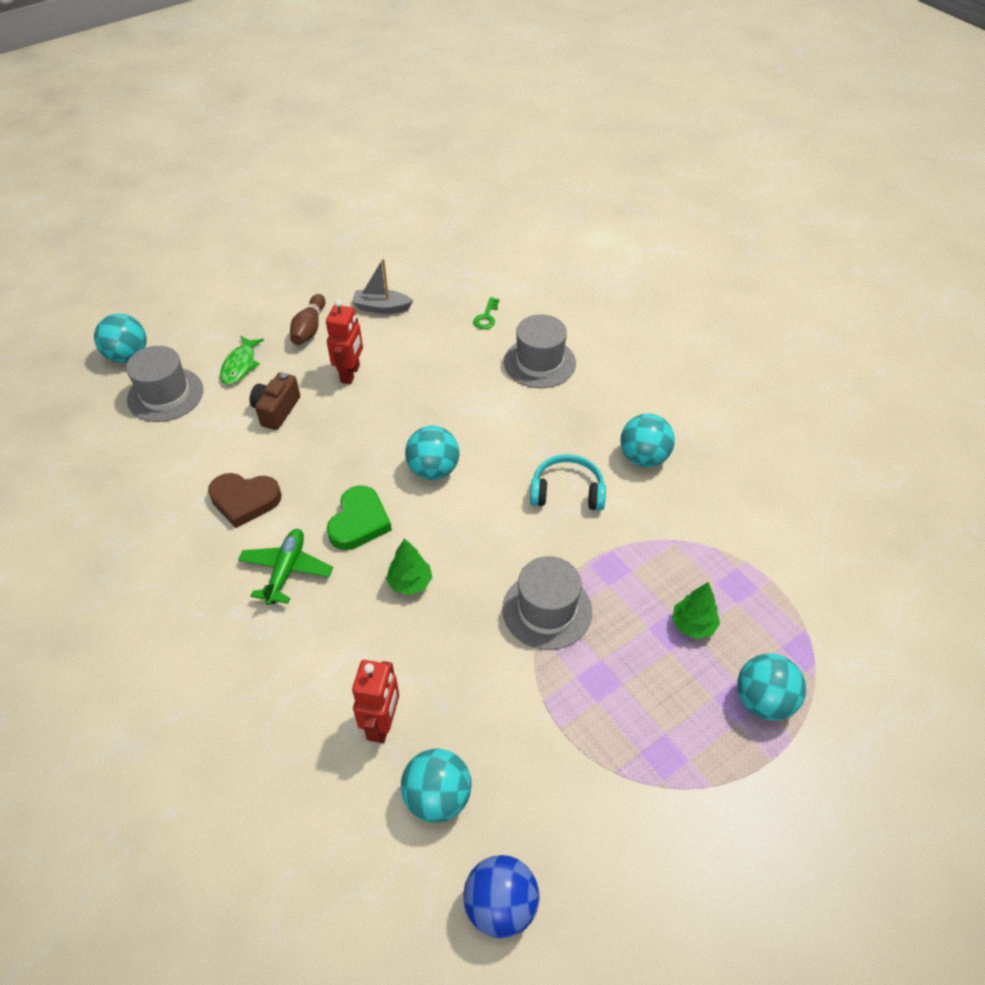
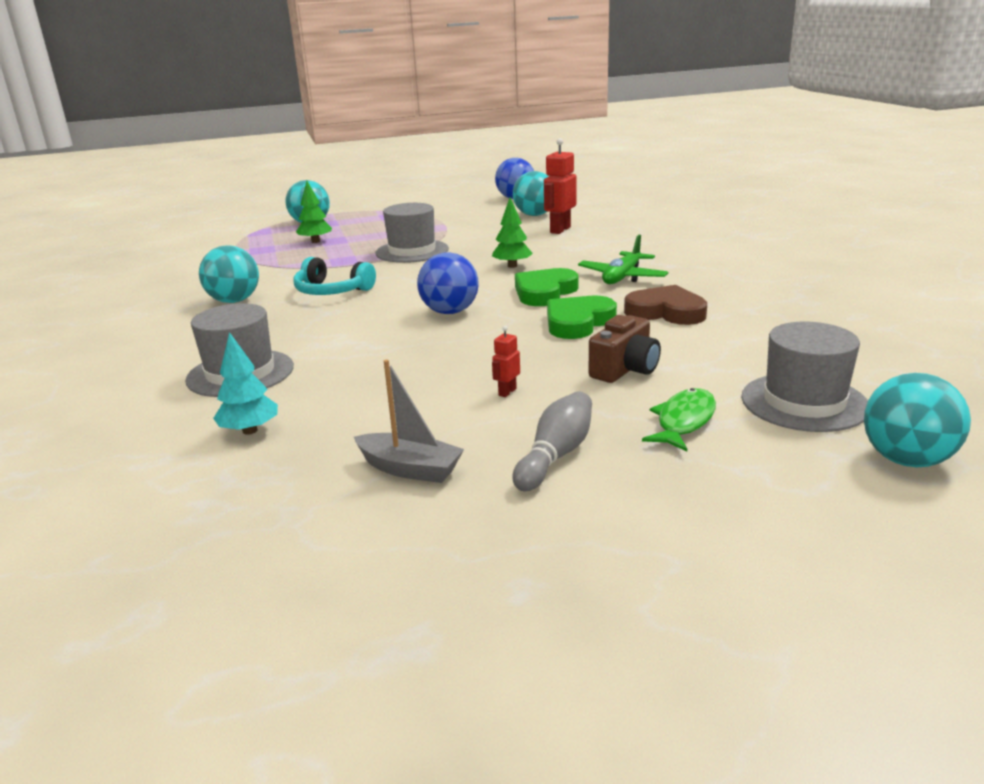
camera: 160 degrees left, 25 degrees down
(309, 328) = (556, 455): brown bowling pin -> grey bowling pin
(318, 470) = (578, 322): none -> green heart
(350, 374) = (507, 392): red robot -> red robot, size x0.49
(433, 470) = (450, 312): turquoise ball -> blue ball
(486, 317) = (250, 431): green key -> turquoise tree

